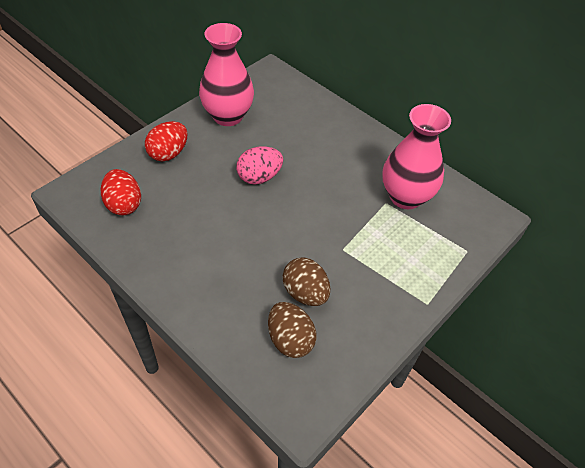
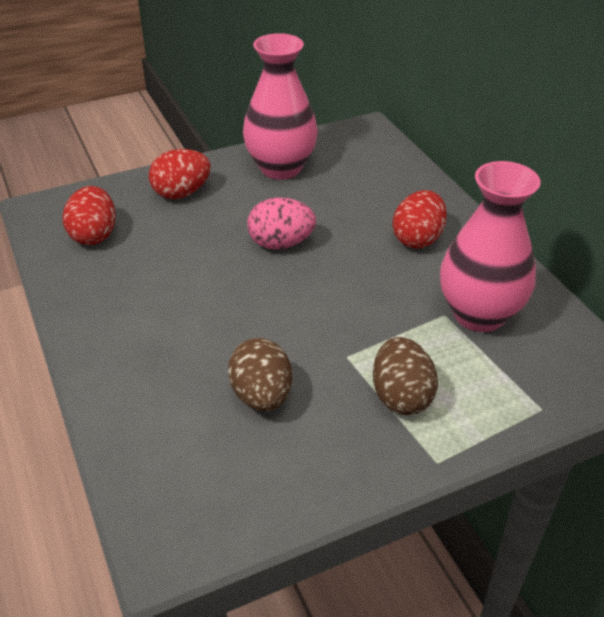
camera: 25 degrees right, 10 degrees down
(290, 340) = (206, 447): brown egg -> brown egg (401, 396)
(344, 151) = (417, 239): none -> red egg

